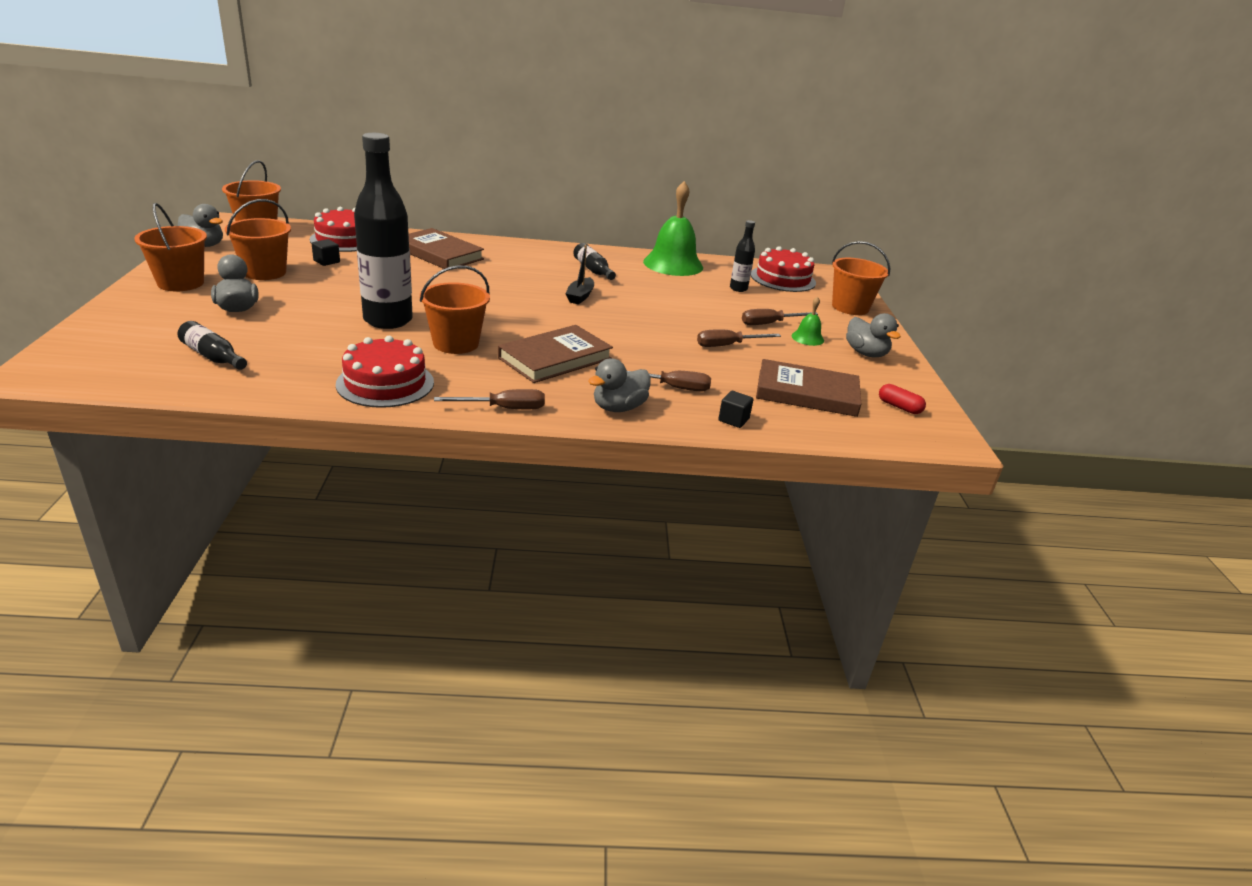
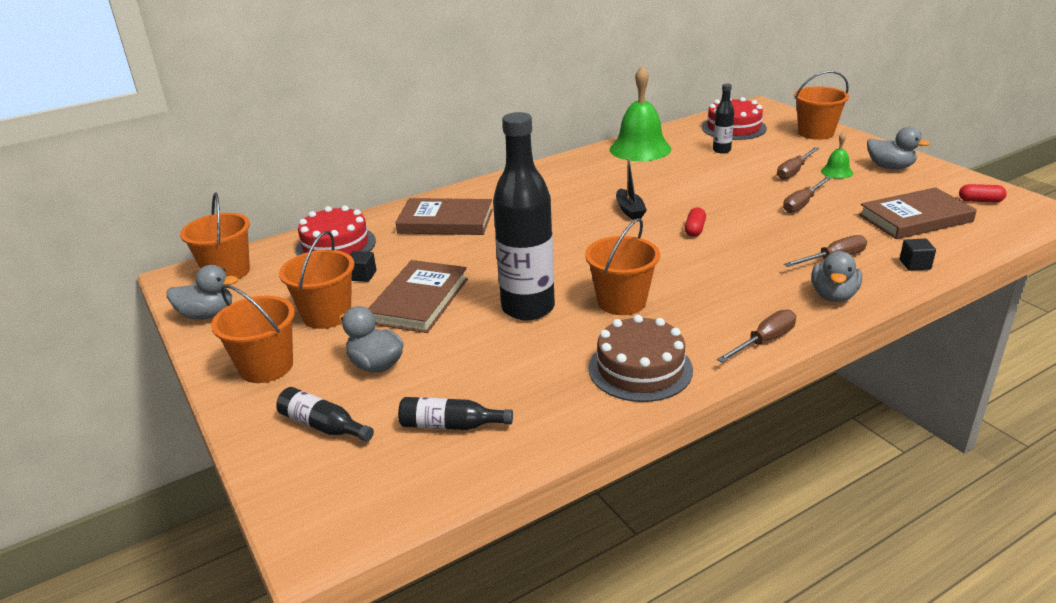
camera: 25 degrees left, 0 degrees up
(385, 383) = (640, 369): red cake -> brown cake
(555, 358) = (716, 276): brown book -> brown book (419, 301)
(593, 270) = (594, 181): black bottle -> black bottle (323, 426)
(603, 326) = (695, 229): none -> red capsule

